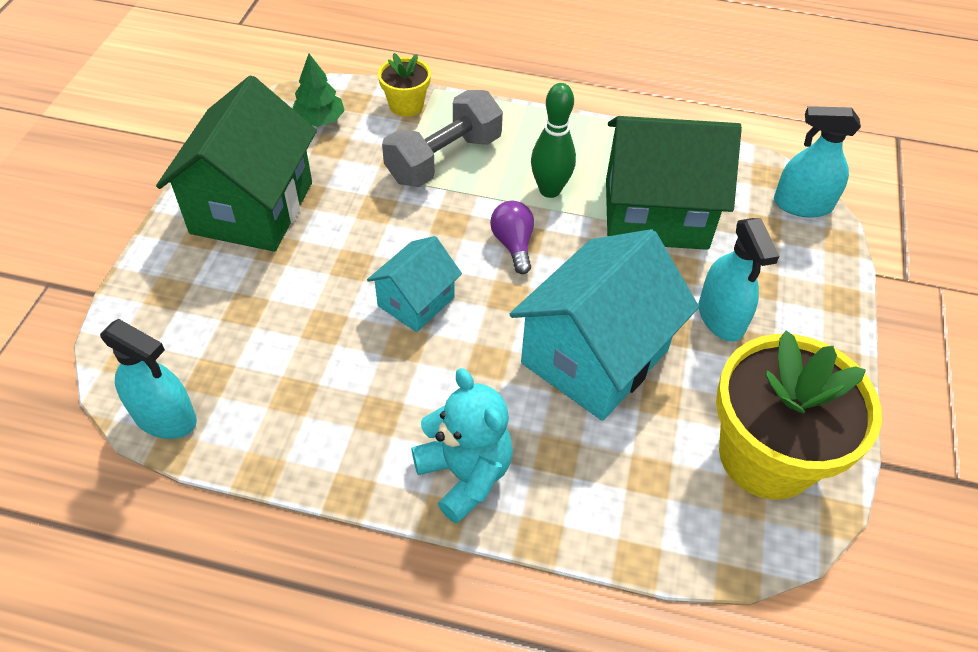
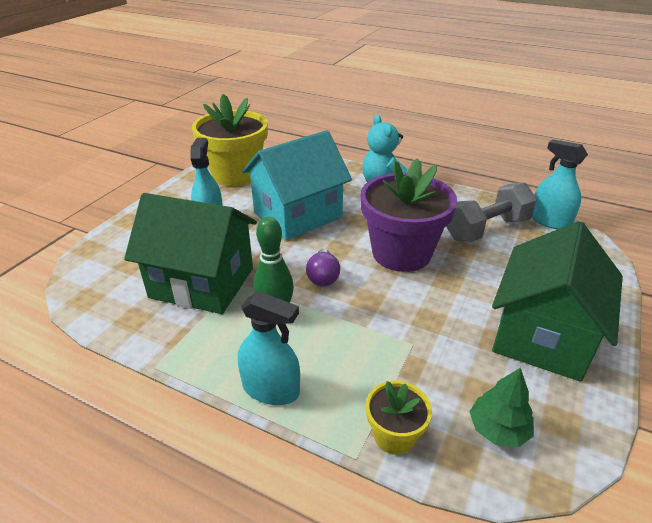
camera: 165 degrees left, 15 degrees down
(416, 301) = (401, 253): turquoise house -> purple flower pot
(444, 159) = (362, 357): grey dumbbell -> grey dumbbell (486, 229)
(802, 205) = (85, 273): turquoise spray bottle -> turquoise spray bottle (271, 389)

